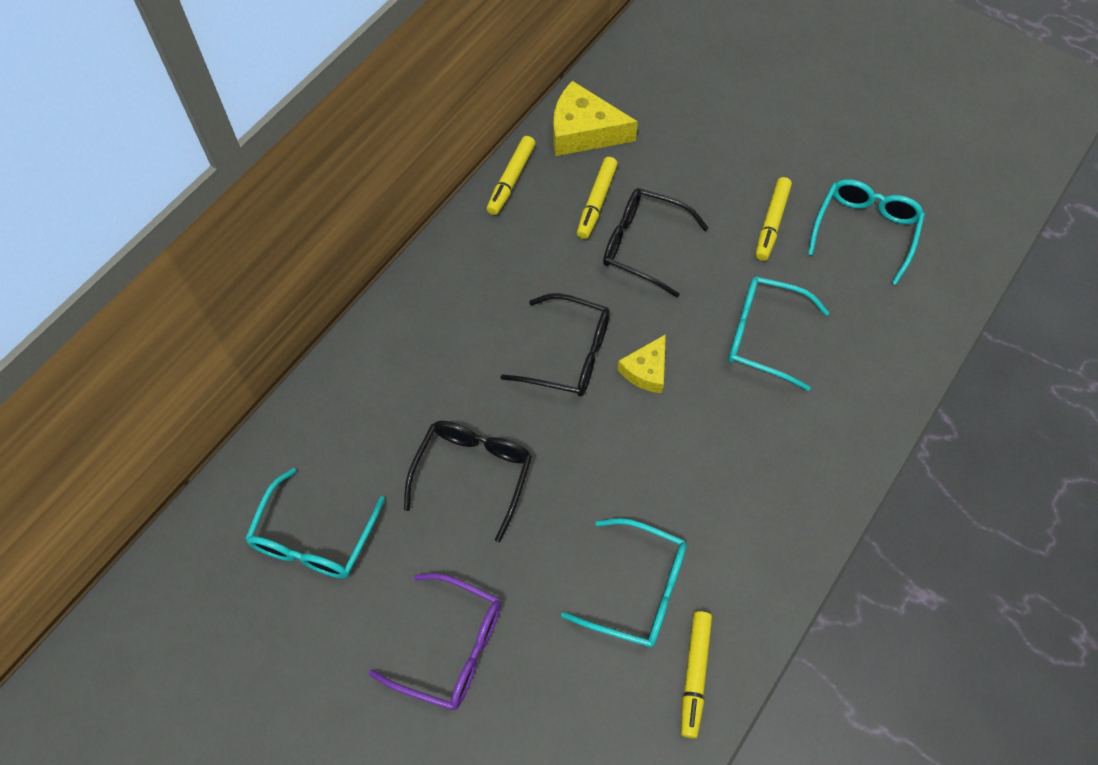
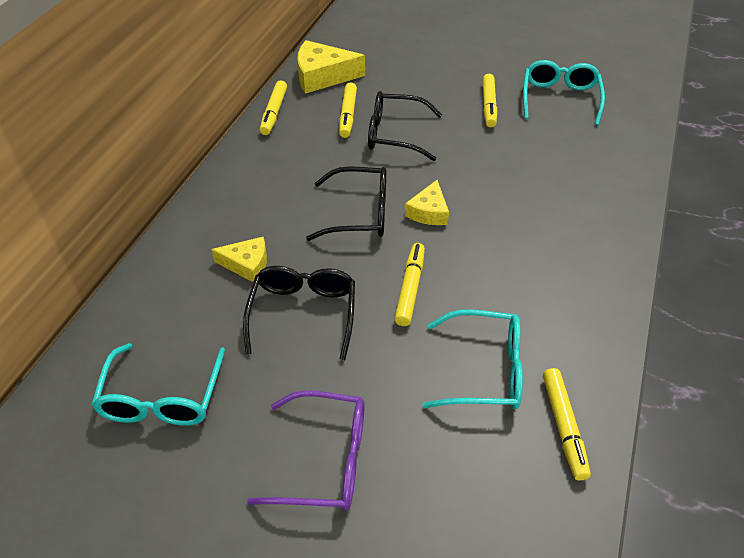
camera: 15 degrees left, 15 degrees down
(430, 396) = (247, 264): none -> yellow cheese
(593, 469) = (410, 288): none -> yellow marker
(763, 336) = (513, 173): turquoise glasses -> none

